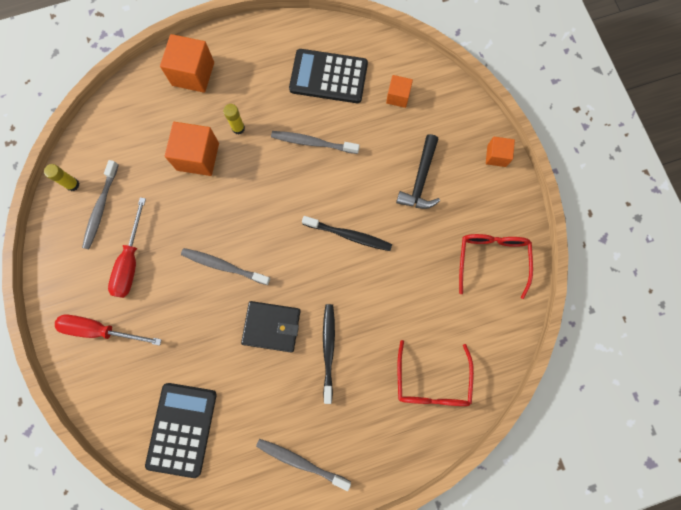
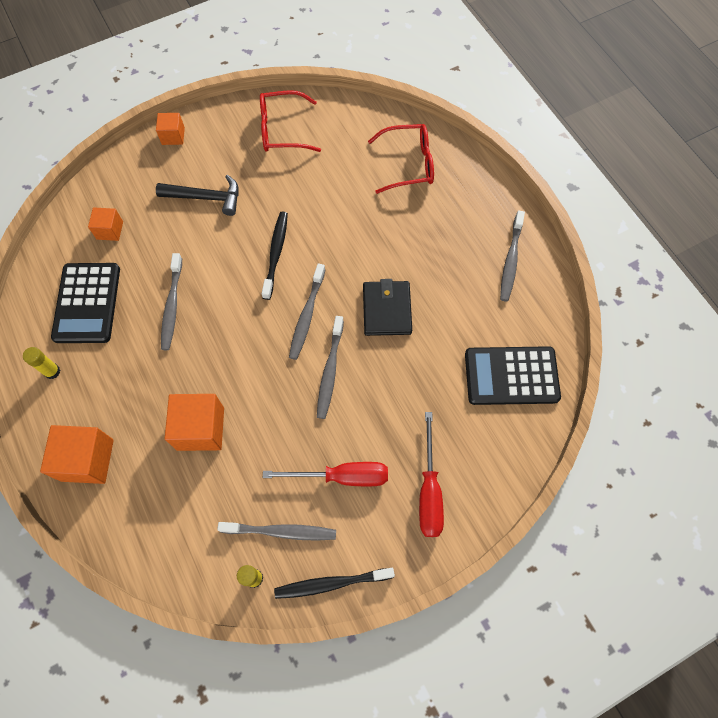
camera: 100 degrees left, 10 degrees down
(238, 128) = (159, 390): yellow glue stick -> yellow glue stick (52, 371)
(280, 254) = (307, 316): none -> grey toothbrush
(328, 350) = (399, 254): black toothbrush -> black toothbrush (331, 583)

